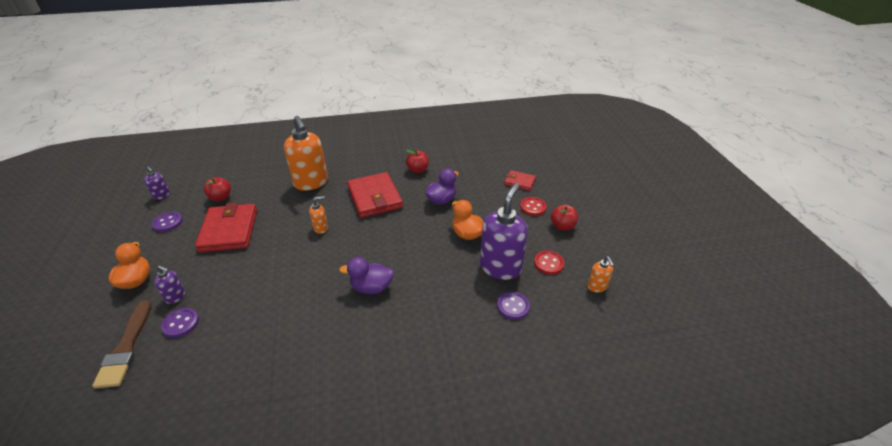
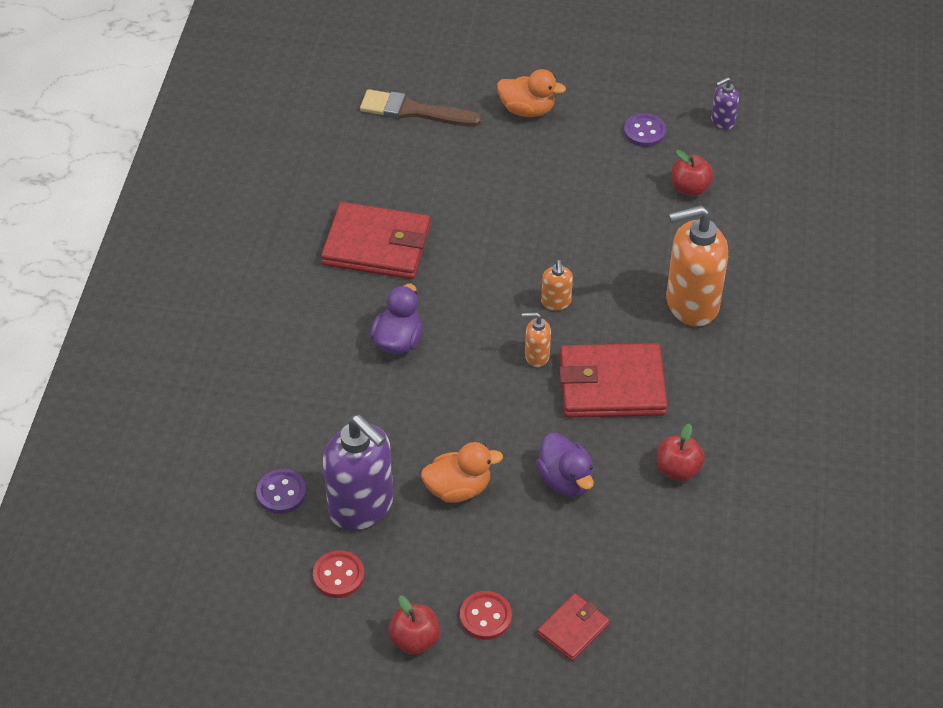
camera: 110 degrees right, 10 degrees up
(176, 297) = (478, 147): purple soap dispenser -> none
(181, 323) = (428, 153): purple button -> none
(229, 230) = (596, 197): red wallet -> red wallet (376, 245)
(597, 287) = (260, 618): orange soap dispenser -> orange soap dispenser (536, 356)

